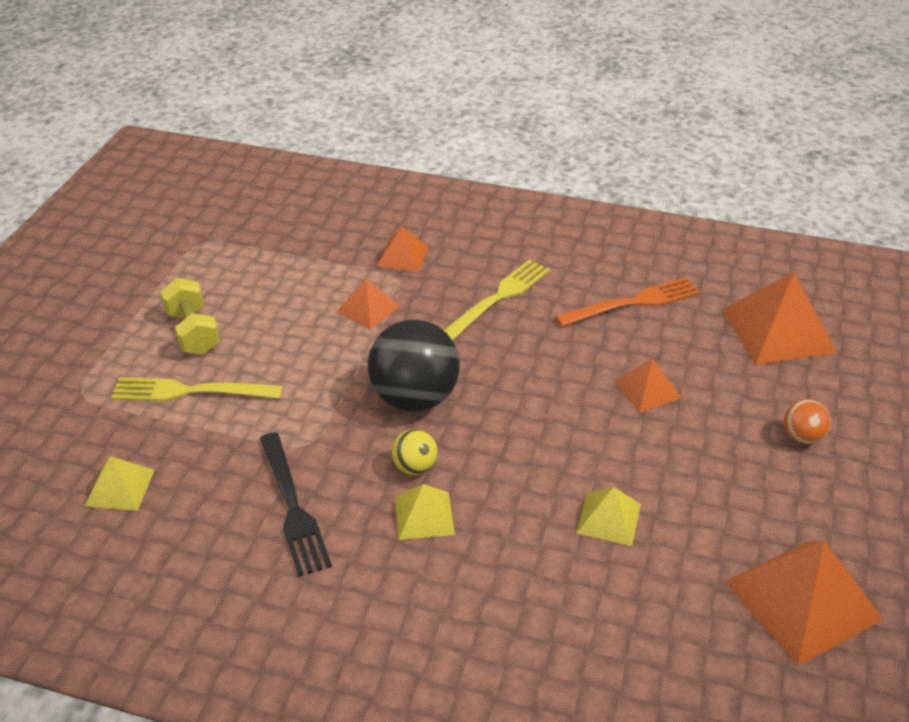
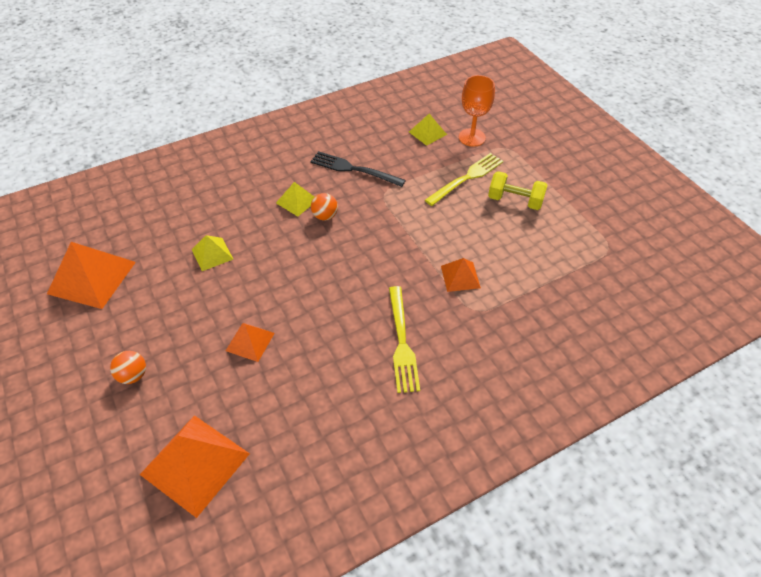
camera: 135 degrees right, 10 degrees up
(87, 436) = (472, 137): none -> orange goblet
(402, 256) = (497, 328): orange pyramid -> none
(415, 398) = (366, 246): black ball -> none
(415, 467) = (325, 216): yellow ball -> orange ball
(633, 302) = (315, 409): orange fork -> none

